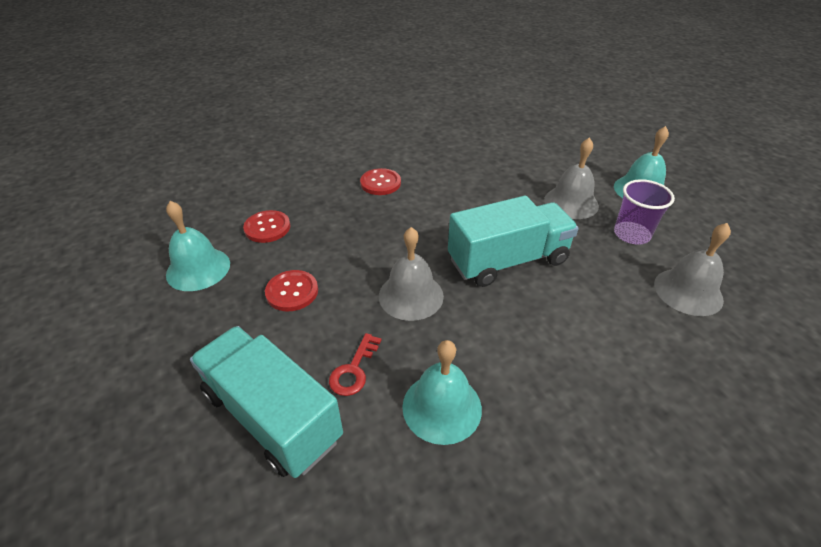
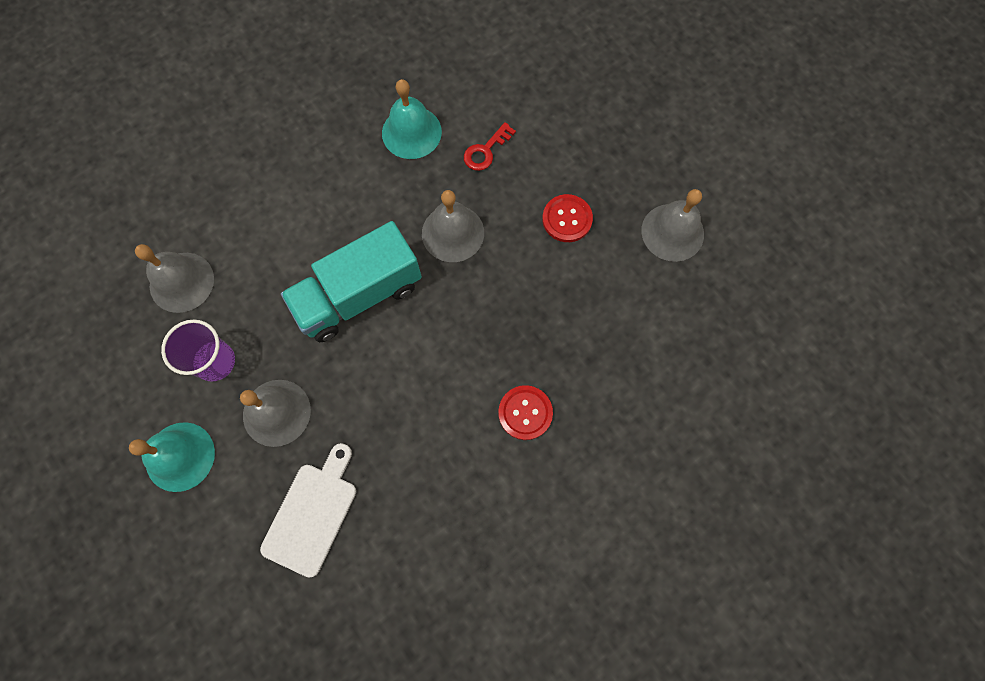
camera: 170 degrees right, 30 degrees up
(198, 269) = (672, 232): turquoise bell -> grey bell
(267, 228) = (632, 303): red button -> none
(272, 416) = (534, 107): turquoise truck -> none
(353, 370) = (485, 151): red key -> red key turned 150 degrees counterclockwise
(536, 159) = (312, 513): none -> white cutting board

